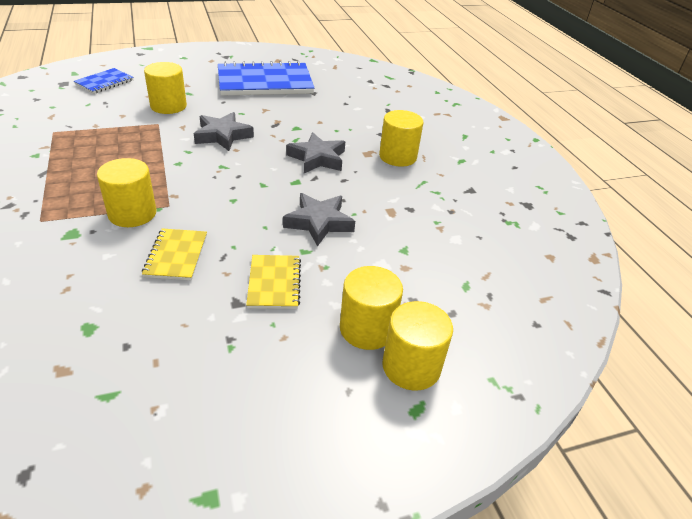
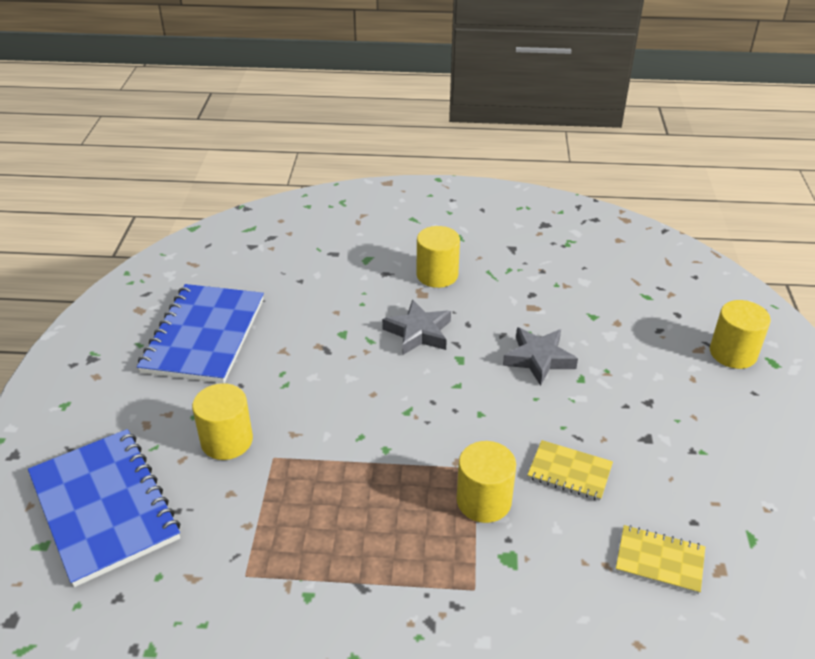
camera: 65 degrees left, 0 degrees up
(104, 82) = (104, 507): blue notebook -> blue notebook, size x2.03
(222, 136) = (335, 400): grey star -> none
(274, 283) = (624, 408): yellow notebook -> yellow notebook (659, 560)
(367, 329) = (690, 365): yellow cylinder -> none

